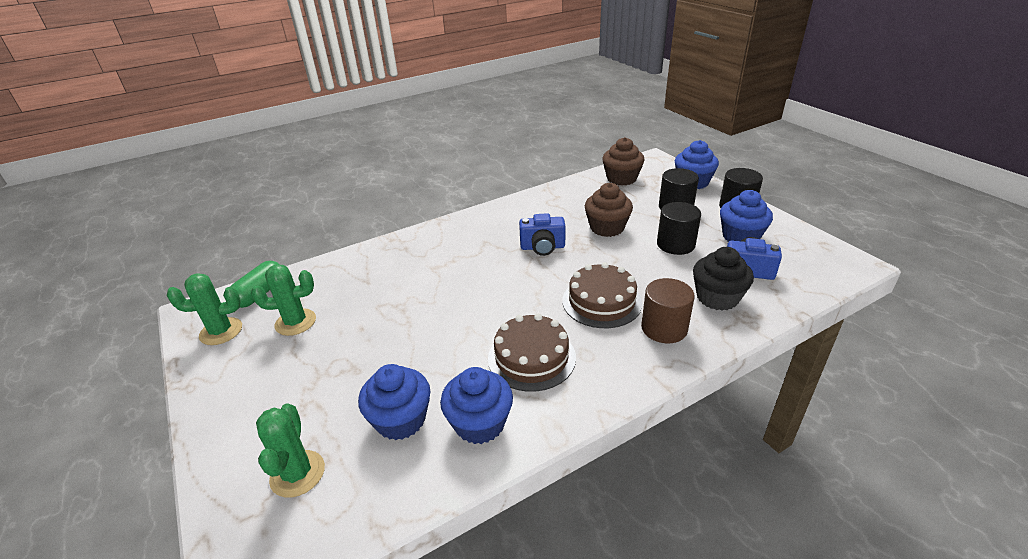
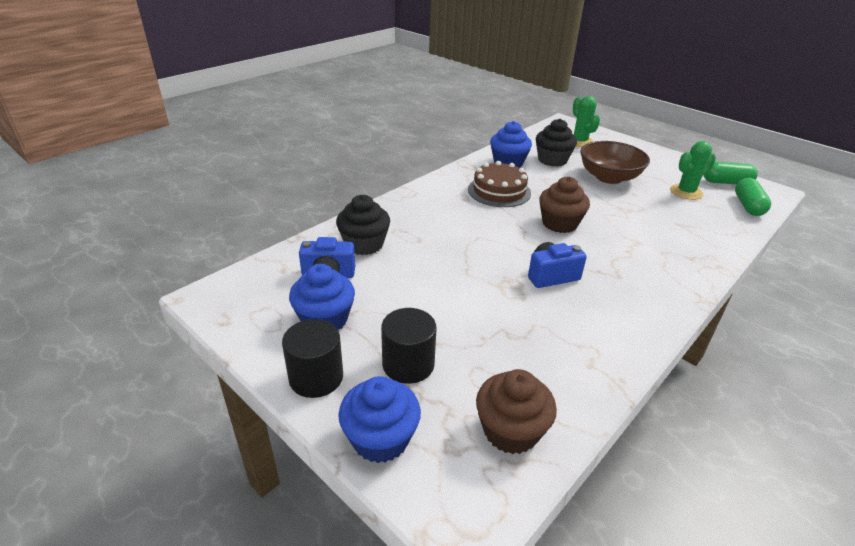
camera: 160 degrees right, 0 degrees up
(221, 331) = (726, 182): green cactus -> green capsule
(357, 363) = (609, 177): none -> brown bowl
(400, 420) = (552, 160): blue cupcake -> black cupcake
(601, 301) = (465, 230): brown cake -> none
(607, 228) = (492, 312): brown cupcake -> brown cupcake (559, 223)
(664, 328) = (409, 217): brown cylinder -> none
(675, 244) = (404, 298): black cylinder -> none

